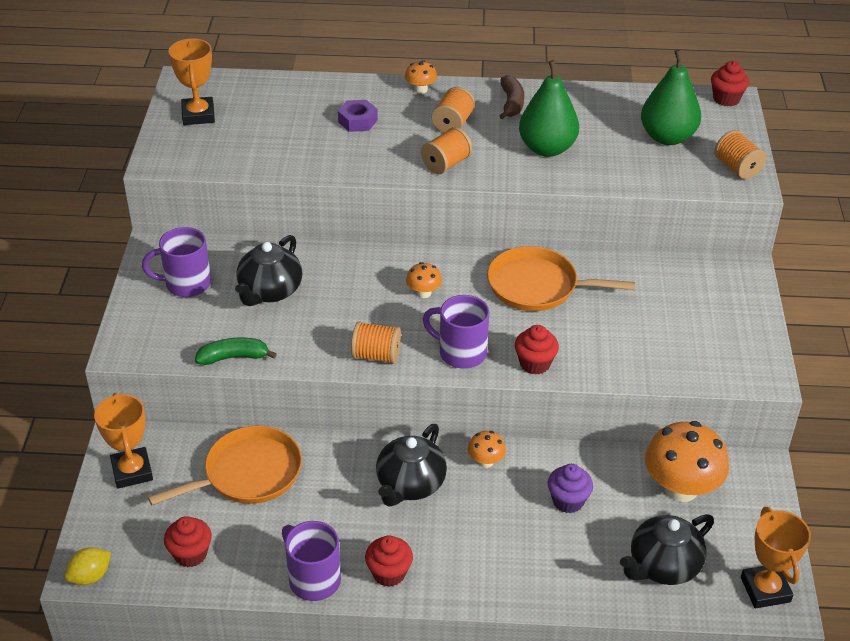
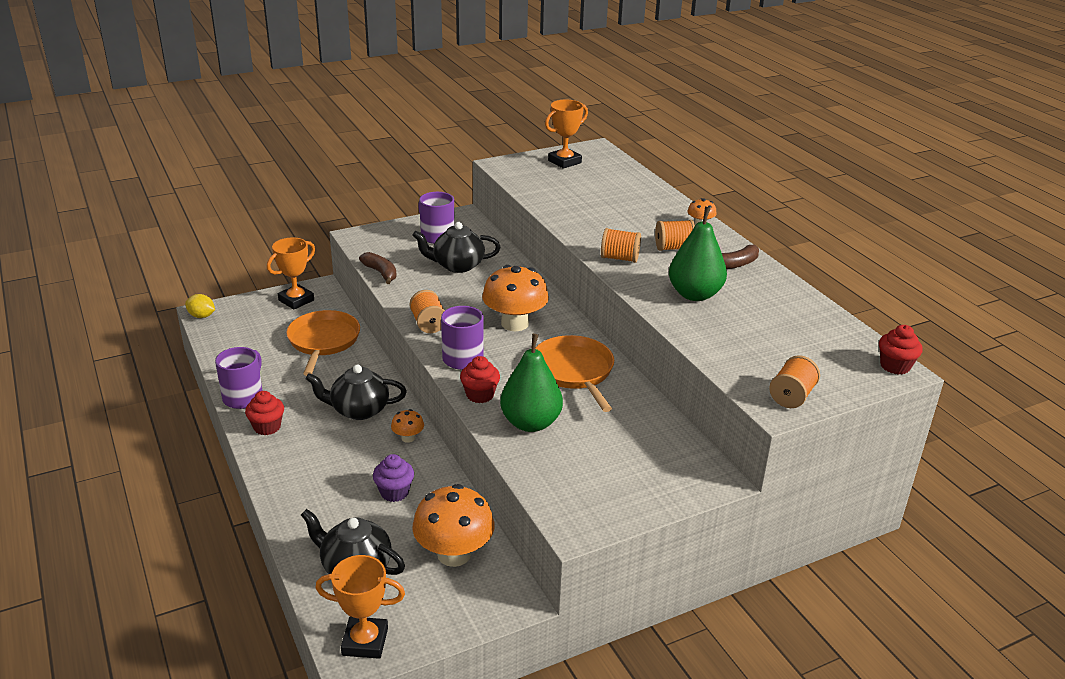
camera: 60 degrees right, 10 degrees down
(190, 554) = (239, 343): red cupcake -> none
(234, 357) = (381, 273): green banana -> brown banana
(248, 473) = (323, 341): orange pan -> orange pan turned 120 degrees counterclockwise
(358, 121) = (628, 213): purple nut -> none
(423, 293) = (515, 323): orange mushroom -> orange mushroom, size x2.13
(667, 137) = (789, 348): green pear -> green pear (531, 423)
(765, 589) = (365, 642): orange trophy -> orange trophy turned 45 degrees clockwise

